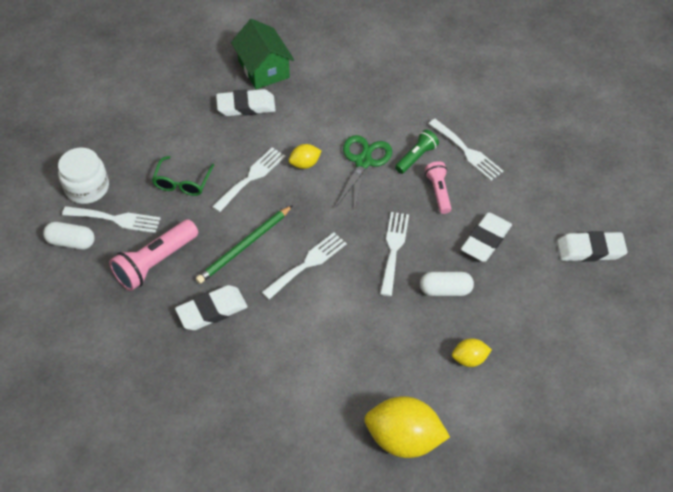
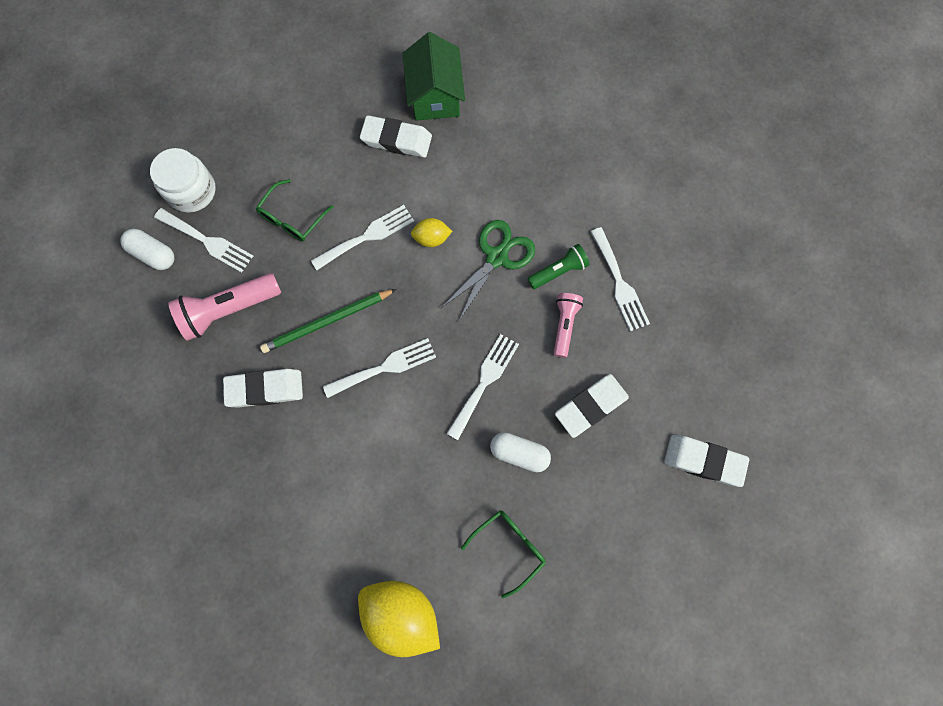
camera: 20 degrees right, 20 degrees up
(469, 359) = (509, 547): yellow lemon -> green glasses

